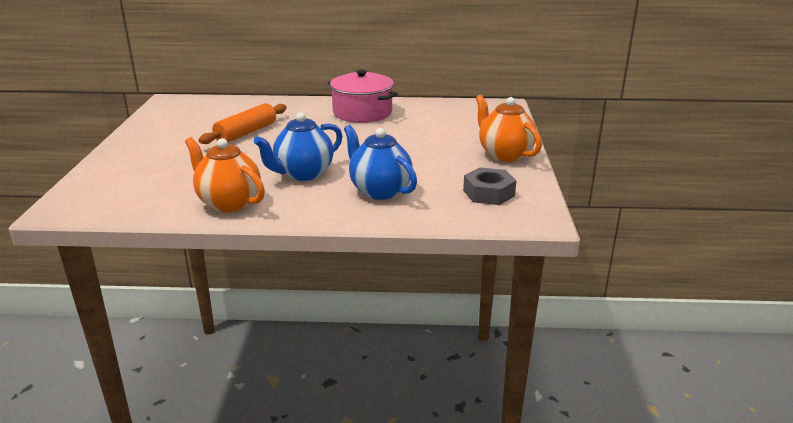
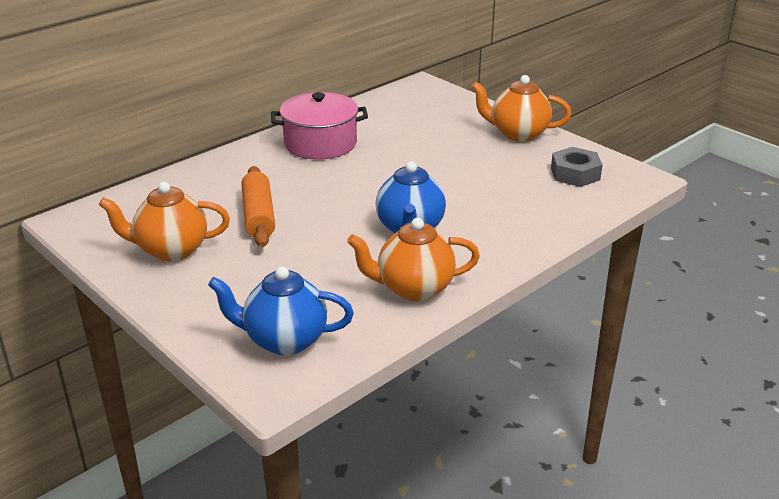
camera: 45 degrees left, 5 degrees up
(174, 130) = (171, 250): none -> orange teapot
(379, 191) = (501, 212): blue teapot -> blue teapot (284, 340)

